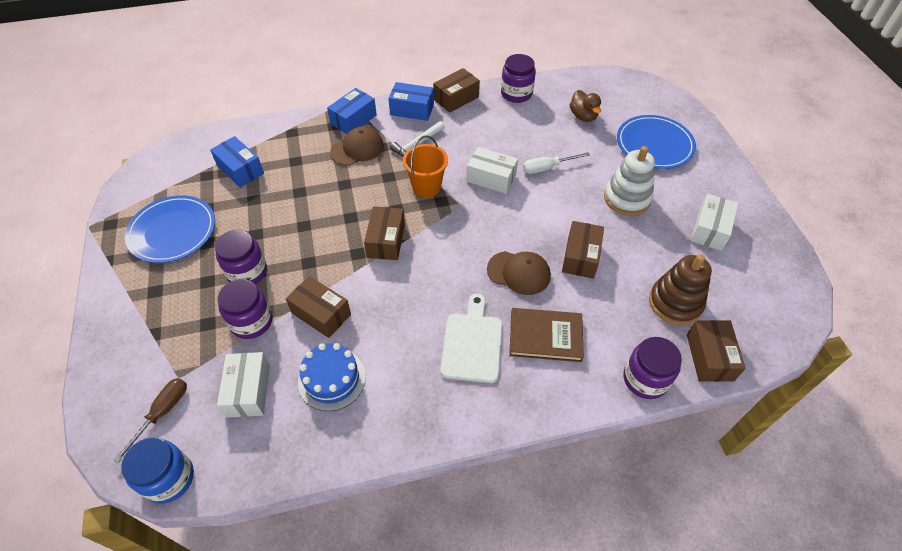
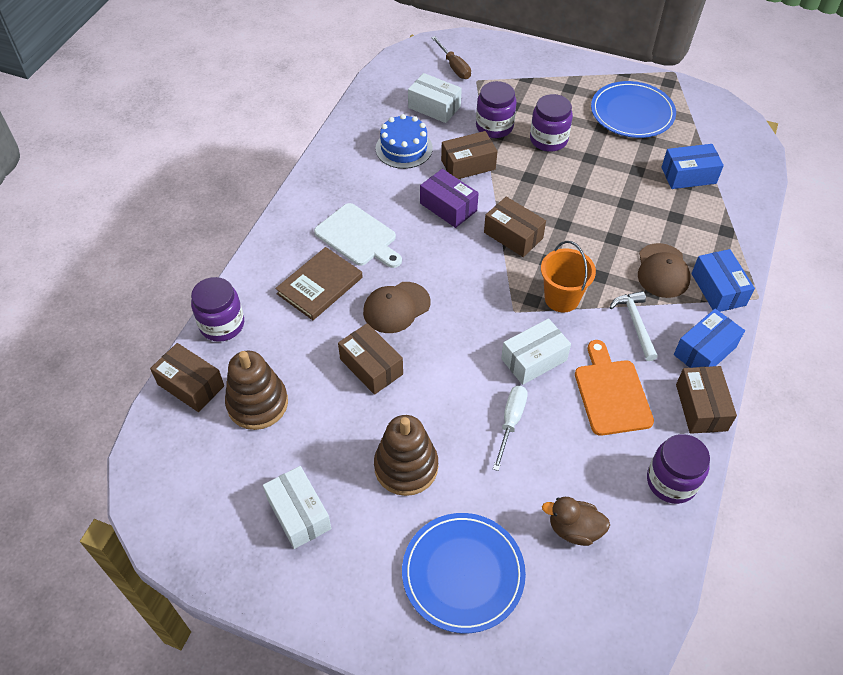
camera: 125 degrees right, 0 degrees up
(169, 478) = (403, 58): blue jar -> none
(386, 299) = (448, 207): none -> purple box
(482, 135) = (611, 393): none -> orange cutting board
(627, 198) = (406, 467): white stacking toy -> brown stacking toy

